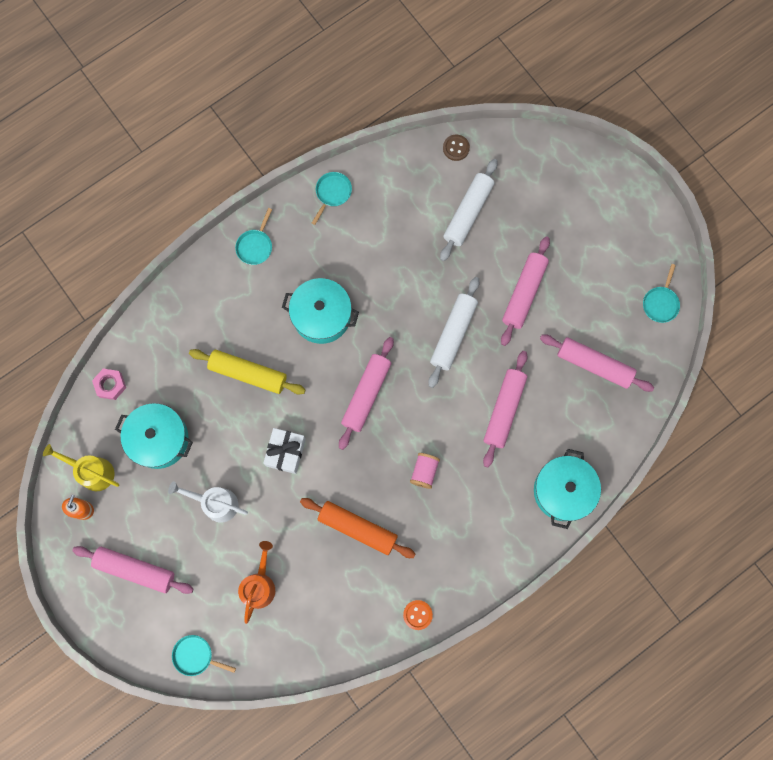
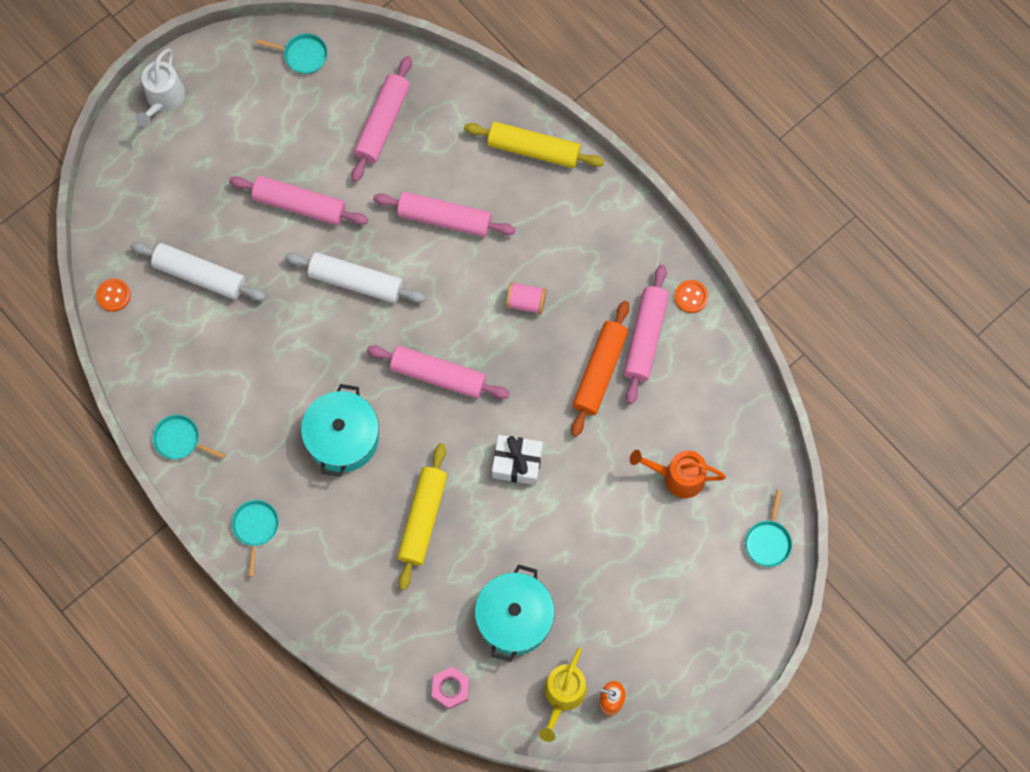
camera: 95 degrees left, 5 degrees down
(135, 569) = (676, 625): pink rolling pin -> pink rolling pin (645, 337)
(215, 503) = (587, 539): white watering can -> white watering can (163, 99)
(255, 246) = (255, 528): turquoise pan -> turquoise pan turned 105 degrees counterclockwise
(456, 148) = (113, 295): brown button -> orange button
(563, 491) = (533, 150): turquoise pot -> yellow rolling pin

